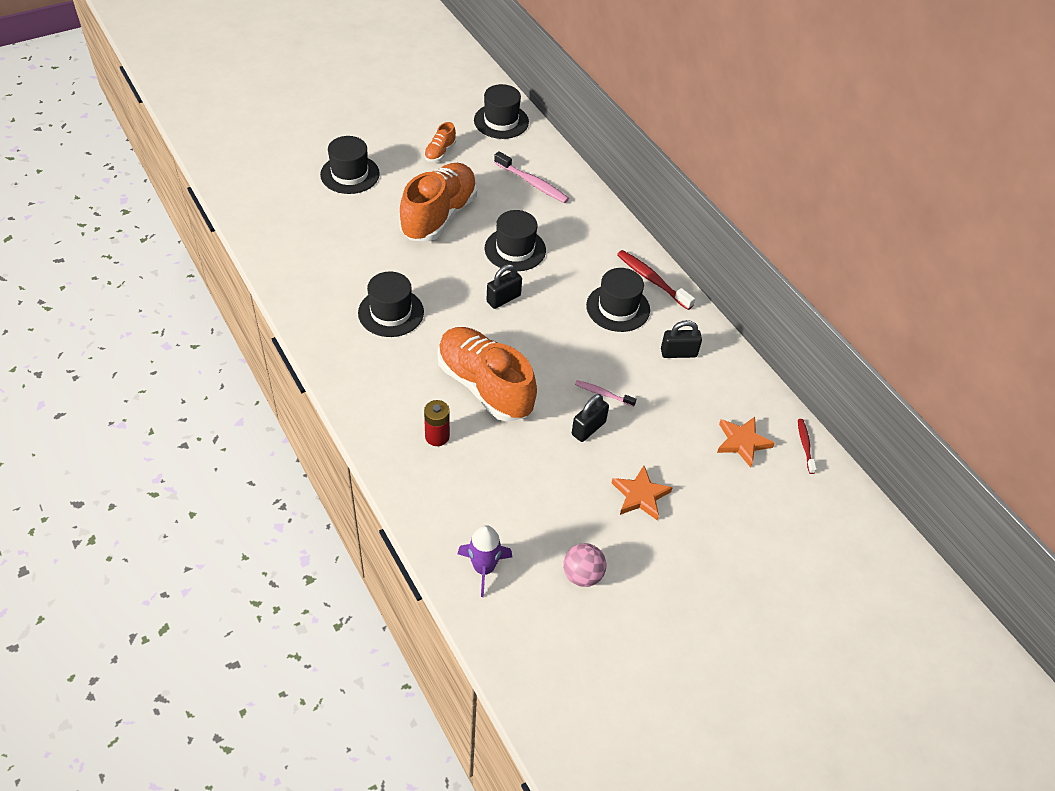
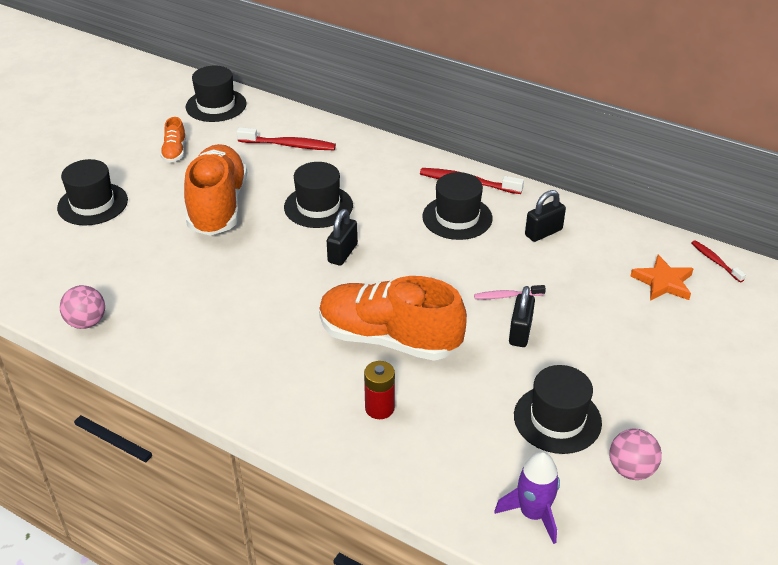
camera: 25 degrees left, 10 degrees down
(284, 272) = (87, 322): none -> pink ball
(391, 312) = (236, 312): black hat -> black hat (557, 419)
(533, 183) = (289, 145): pink toothbrush -> red toothbrush
(640, 495) = (618, 369): orange star -> none

